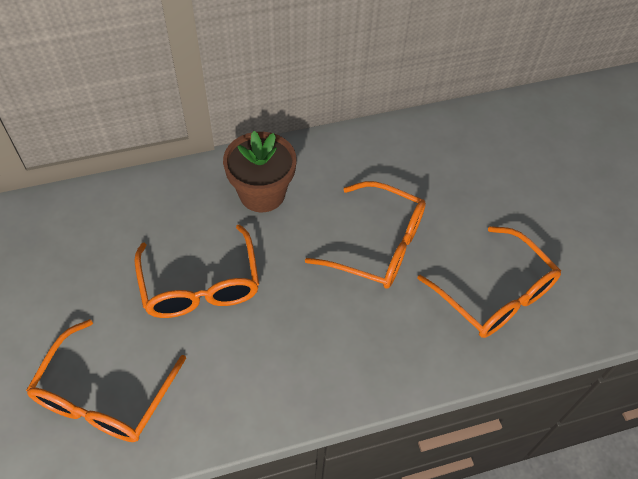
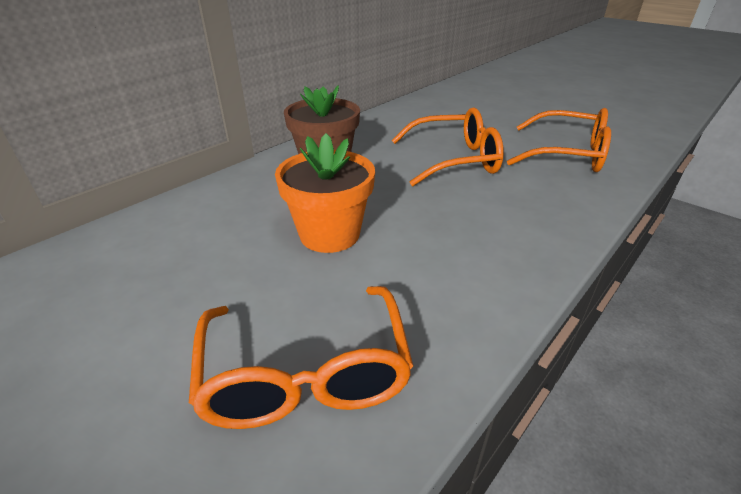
camera: 30 degrees left, 20 degrees down
(200, 286) = (329, 234): orange glasses -> orange flower pot

